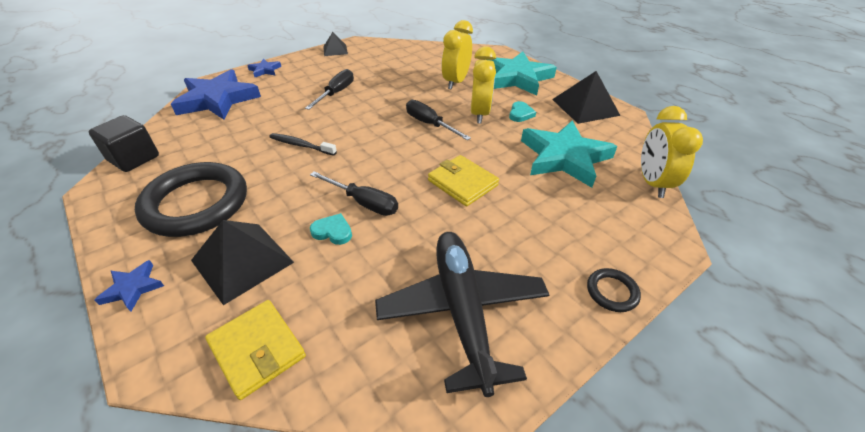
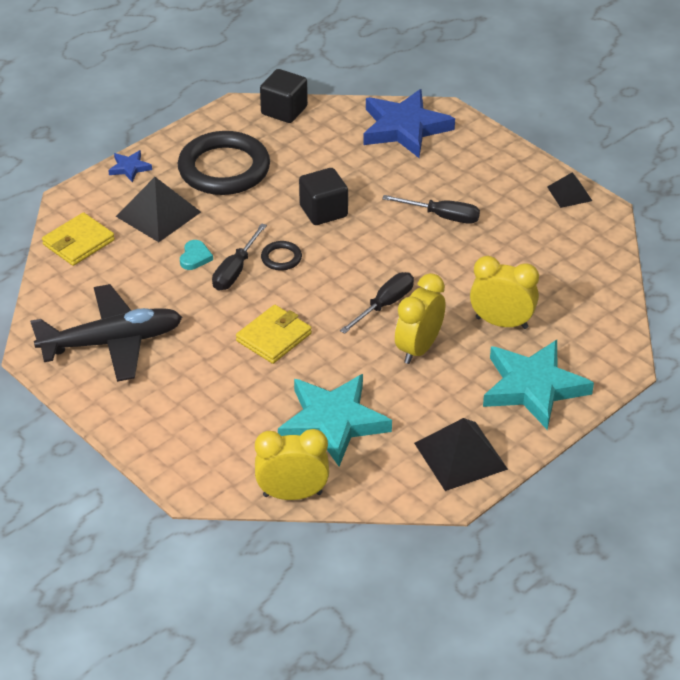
camera: 85 degrees right, 0 degrees up
(265, 70) = (487, 144): blue star -> none
(301, 145) = (323, 211): black toothbrush -> black cube
(479, 114) = (418, 348): yellow clock -> yellow clock turned 120 degrees clockwise
(520, 114) = (427, 387): turquoise heart -> none
(612, 292) = (133, 435): black ring -> black ring (281, 258)

